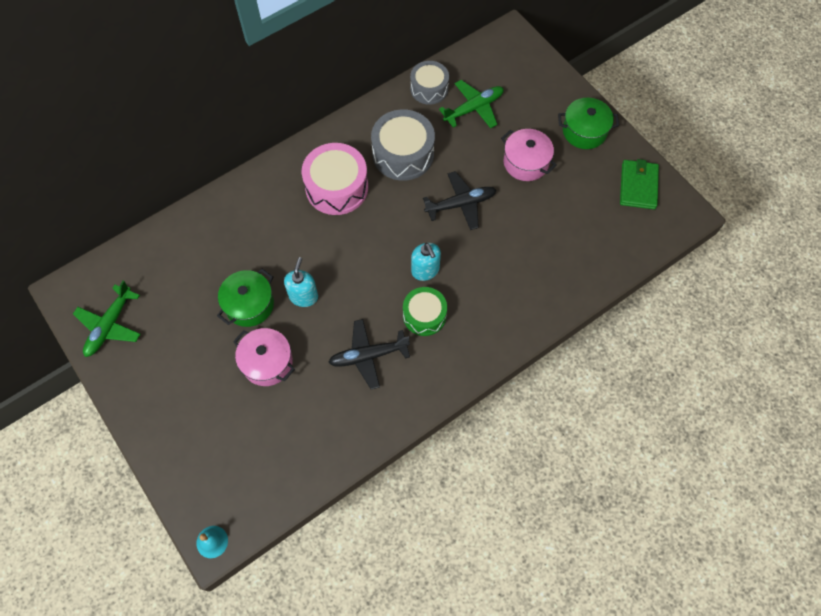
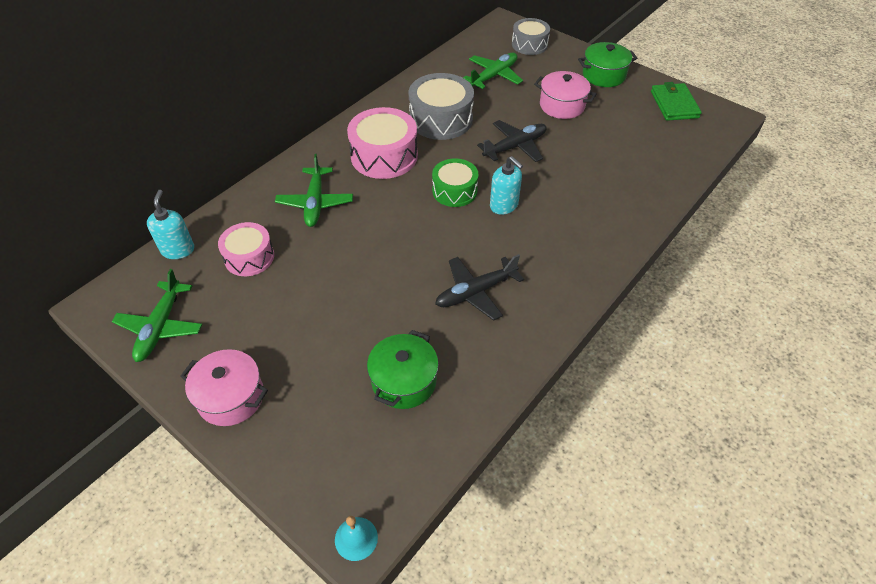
camera: 15 degrees left, 15 degrees down
(192, 273) = (249, 257): none -> pink drum
(249, 304) = (324, 273): green pot -> green pot (404, 381)
(261, 227) = (315, 202): none -> green plane
(267, 362) = (363, 323): pink pot -> pink pot (231, 397)
(303, 296) = (382, 253): turquoise soap dispenser -> turquoise soap dispenser (178, 250)
(424, 315) = (520, 243): green drum -> green drum (454, 191)
(429, 89) = (445, 69): grey drum -> grey drum (529, 44)

